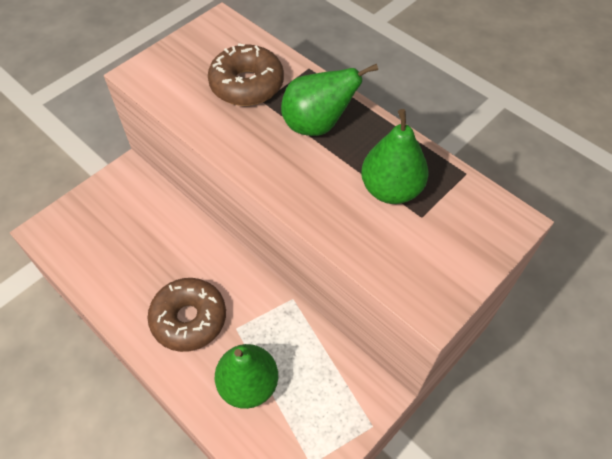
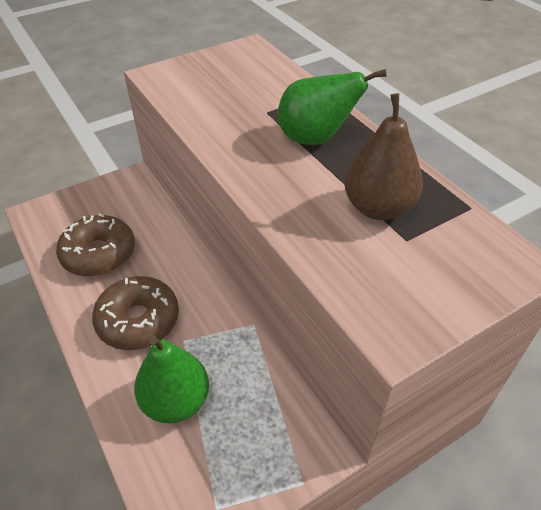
camera: 15 degrees right, 10 degrees down
(247, 85) = (255, 96): brown donut -> brown donut (99, 254)
(391, 189) = (378, 208): green pear -> brown pear

